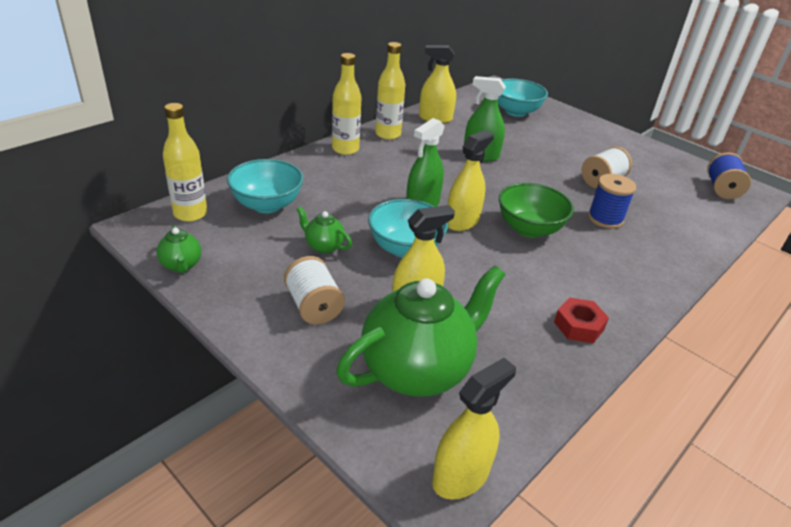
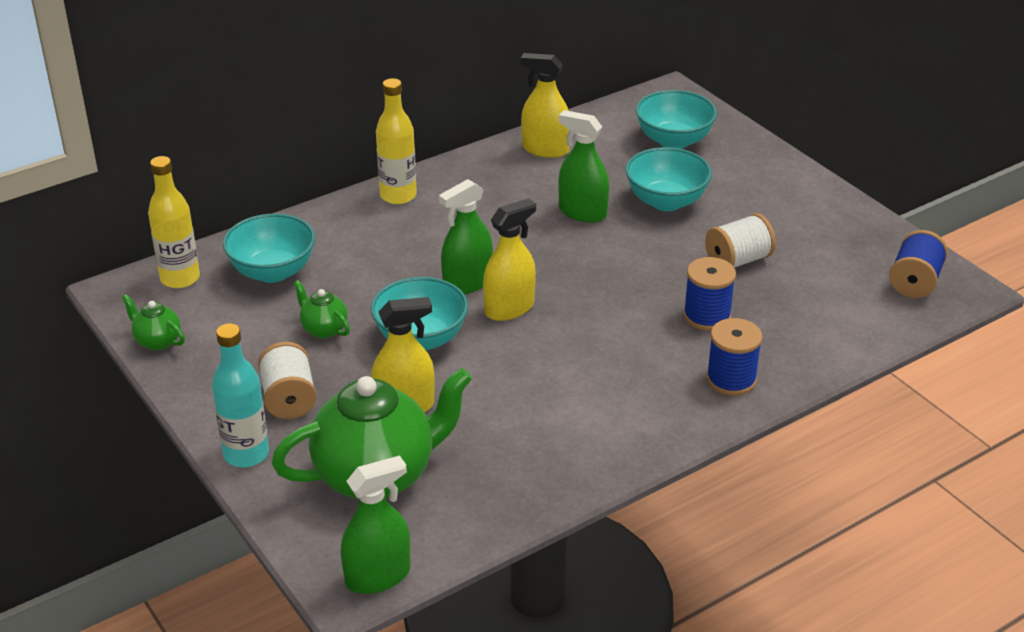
camera: 15 degrees right, 0 degrees up
(181, 265) = (157, 341): green teapot -> green teapot turned 135 degrees clockwise
(290, 361) = (246, 454): none -> turquoise bottle
(388, 134) = (465, 174): yellow bottle -> none
(460, 476) = (378, 576): yellow spray bottle -> green spray bottle
(529, 229) = (593, 324): green bowl -> none
(532, 147) = (666, 201): none -> turquoise bowl
(578, 326) = (587, 447): red nut -> none
(651, 263) = (731, 379): none -> blue spool

